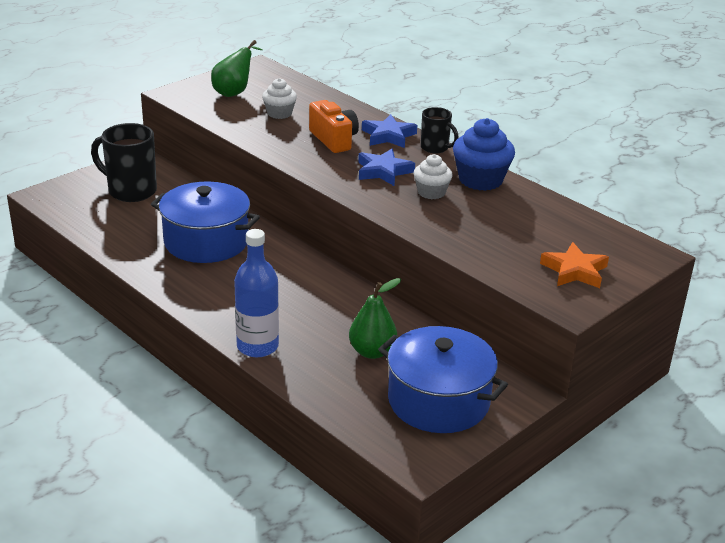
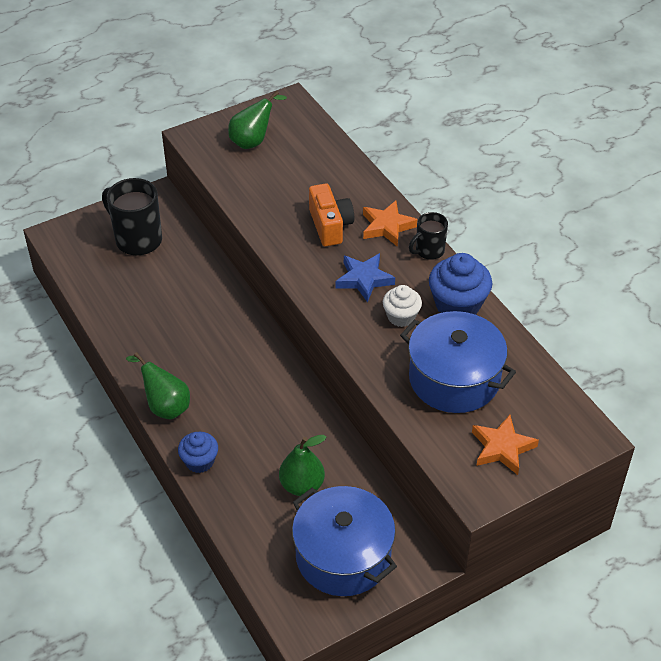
camera: 15 degrees right, 15 degrees up
(204, 308) = (165, 406): none -> green pear
(206, 241) = (190, 319): blue pot -> blue pot (454, 378)
(257, 346) = (199, 461): blue bottle -> blue cupcake
(279, 113) = (288, 179): white cupcake -> none
(388, 136) = (387, 226): blue star -> orange star
(435, 148) = (429, 251): black mug -> black mug turned 90 degrees clockwise

